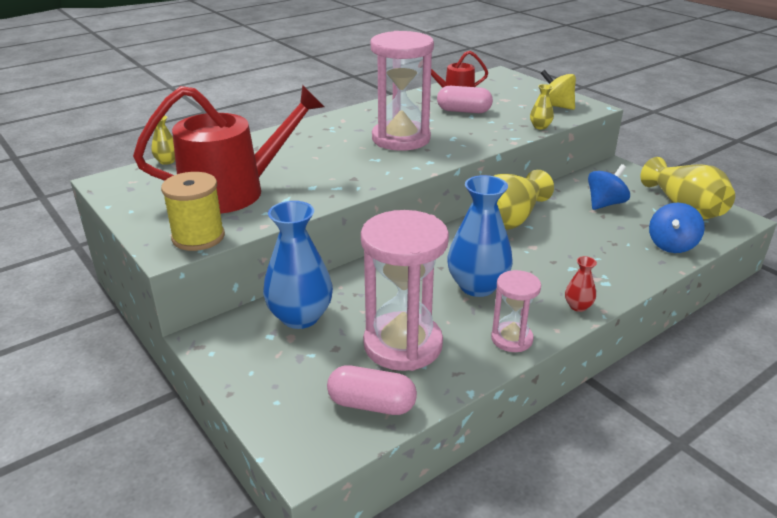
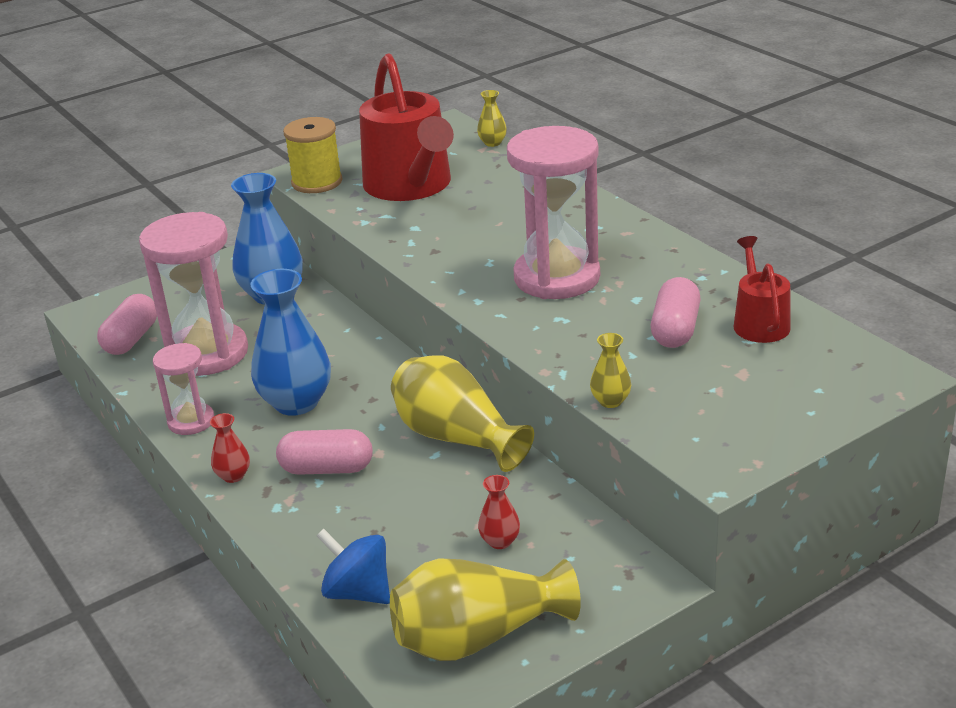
camera: 95 degrees right, 0 degrees up
(556, 106) = (715, 427): yellow spinning top -> none
(556, 265) = (327, 469): none -> pink capsule
(605, 204) = (500, 541): blue spinning top -> red vase

